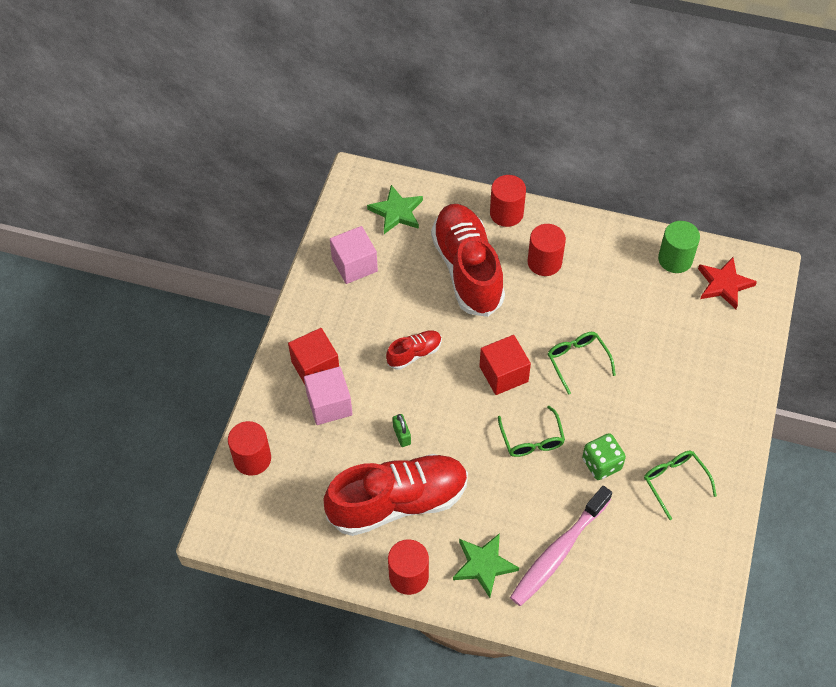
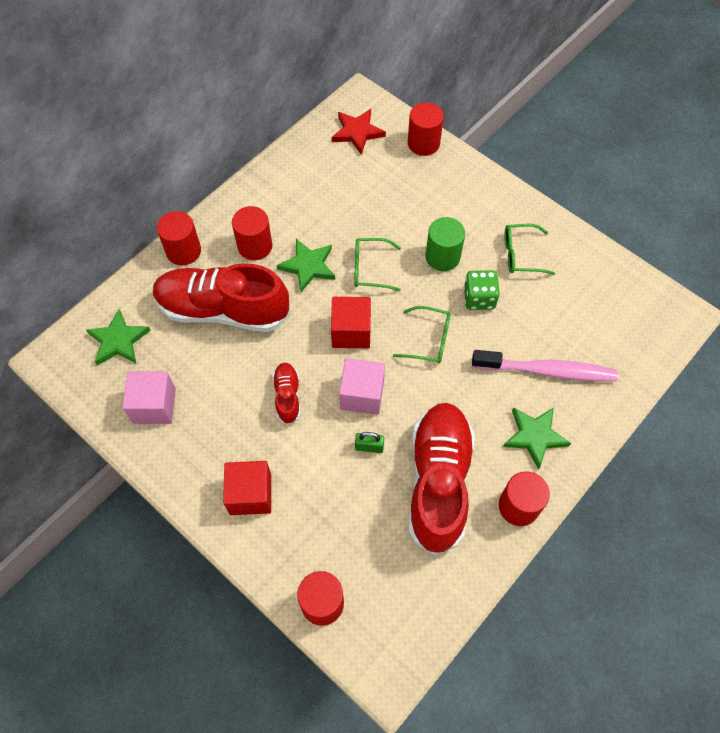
camera: 65 degrees left, 5 degrees up
(329, 405) = (300, 499): pink cube -> pink cube (362, 394)
(549, 311) = (308, 266): none -> green star
(558, 552) = (547, 371): pink toothbrush -> pink toothbrush turned 60 degrees counterclockwise
(675, 259) = (313, 152): green cylinder -> green cylinder (442, 257)
(750, 345) = (423, 143): none -> red cylinder

